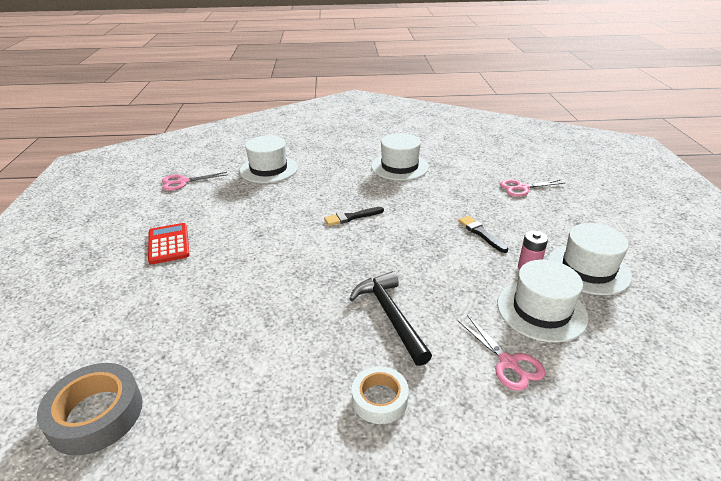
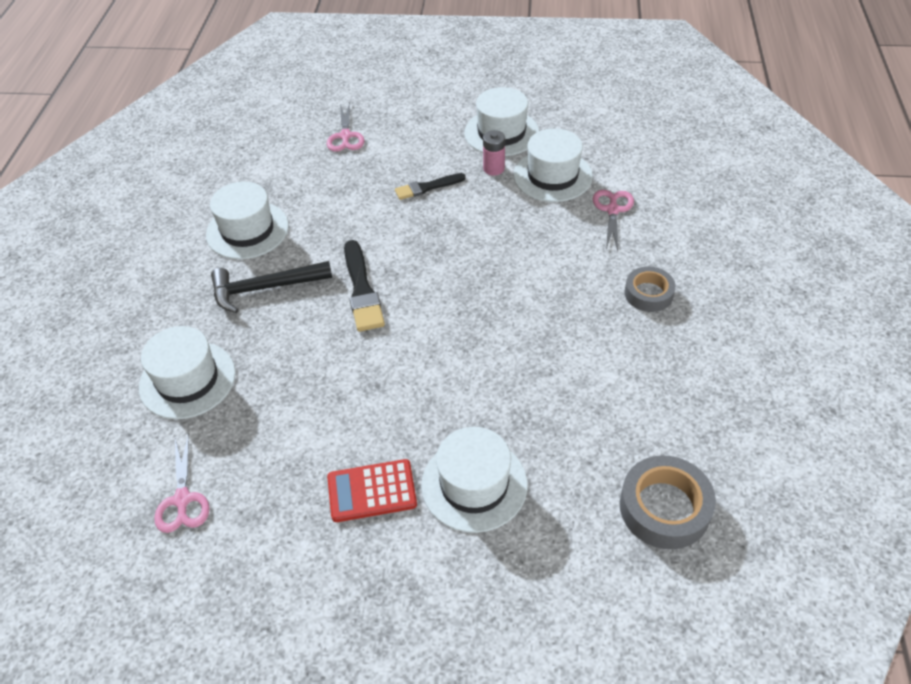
camera: 80 degrees left, 15 degrees up
(160, 289) = (474, 484): none -> white hat
(352, 217) = (362, 290): black brush -> black brush, size x1.53
(379, 399) = (648, 293): white tape -> grey tape
(390, 316) = (548, 275): black hammer -> black hammer (265, 288)
(508, 363) = (612, 210): pink scissors -> pink scissors turned 60 degrees counterclockwise

